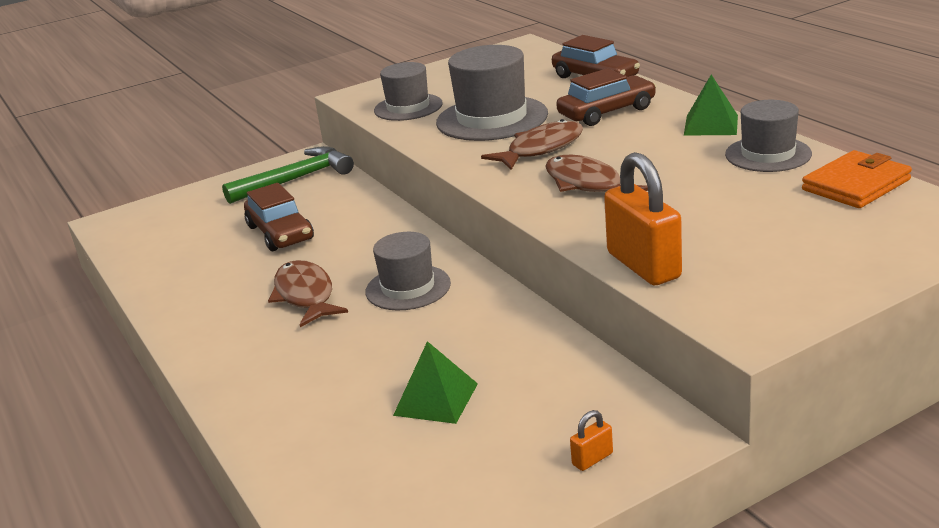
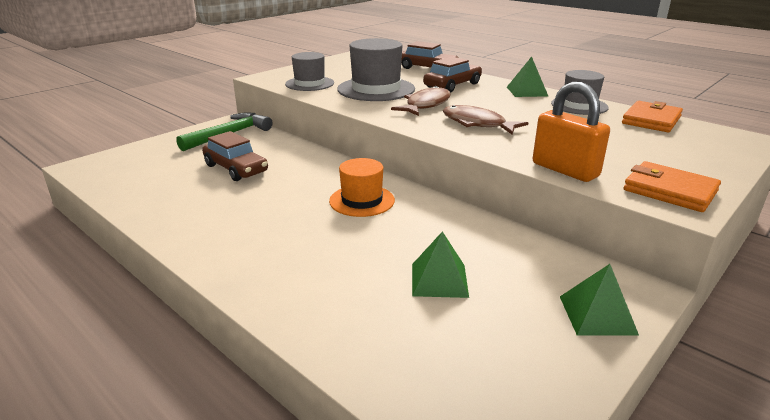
camera: 20 degrees left, 0 degrees up
(305, 295) = (281, 210): brown fish -> none
(408, 288) = (362, 200): grey hat -> orange hat
(592, 459) = (597, 315): orange padlock -> green pyramid
(757, 305) = (670, 191): none -> orange wallet

